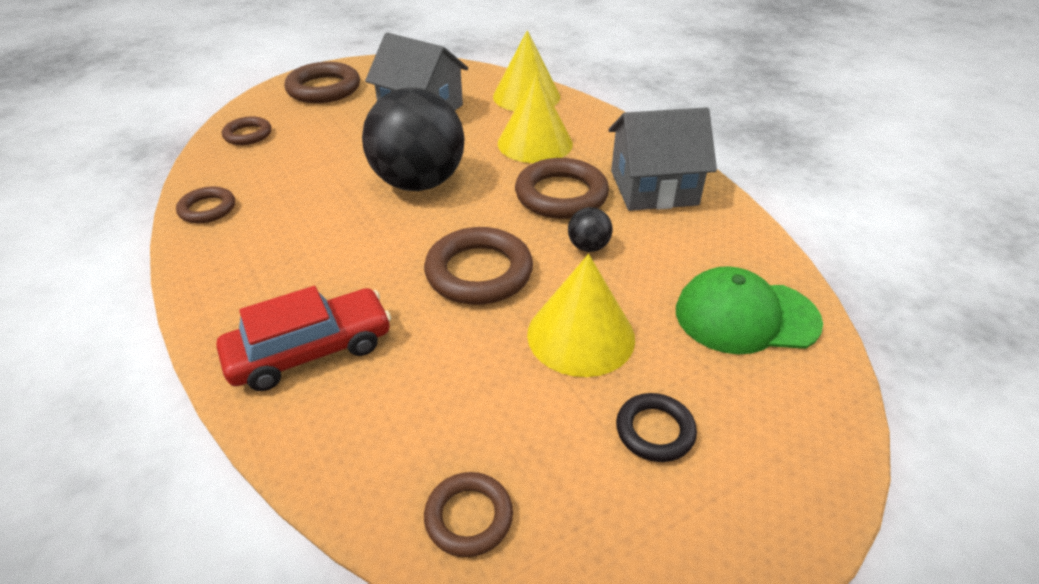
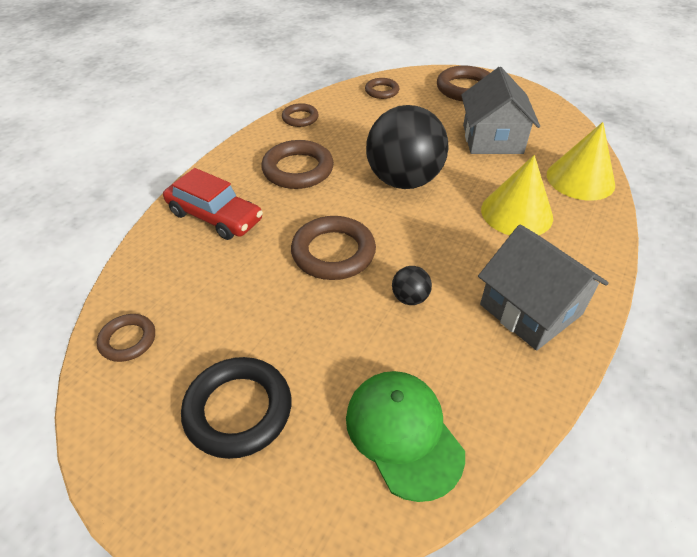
camera: 60 degrees right, 5 degrees up
(561, 195) = (461, 256): brown ring -> brown ring (298, 169)
(581, 335) = (307, 332): yellow cone -> none
(655, 431) = (238, 410): black ring -> black ring, size x1.73

